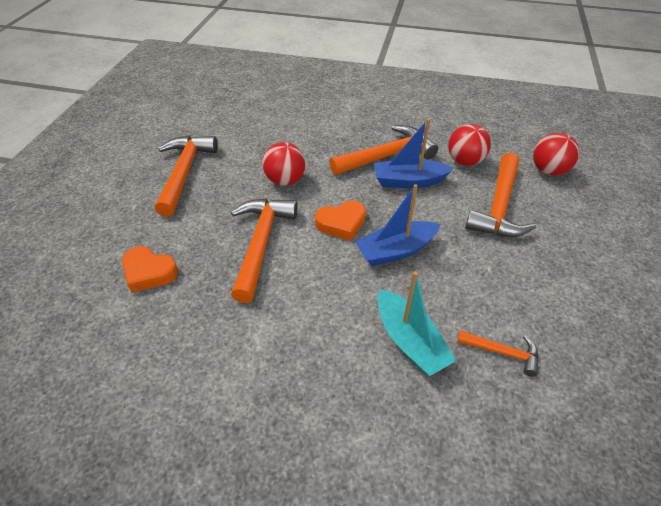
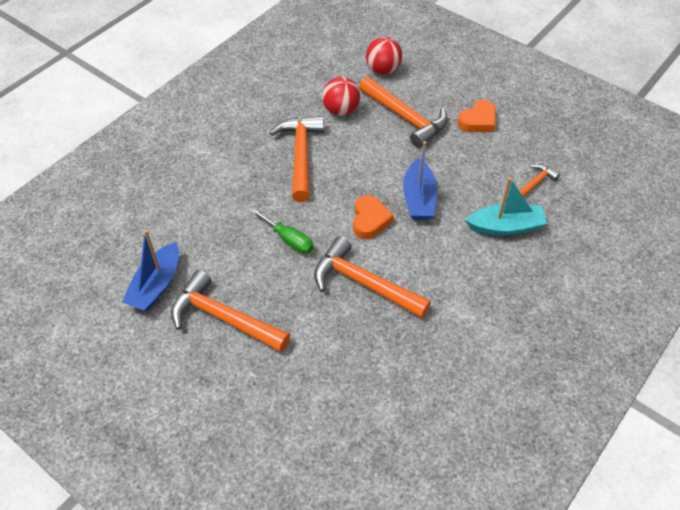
camera: 65 degrees left, 5 degrees up
(149, 272) = (356, 376): orange heart -> orange heart (478, 121)
(285, 180) = (289, 240): red ball -> green screwdriver
(408, 181) = (344, 156): blue boat -> blue boat (156, 285)

